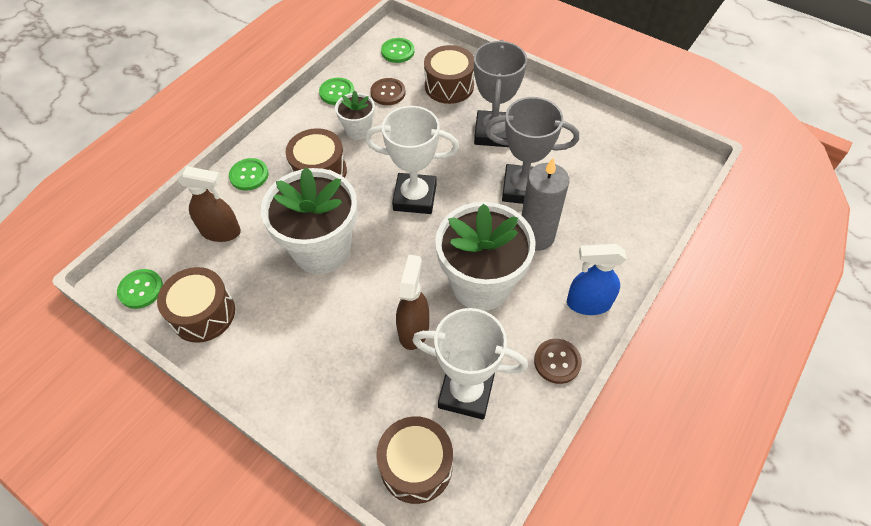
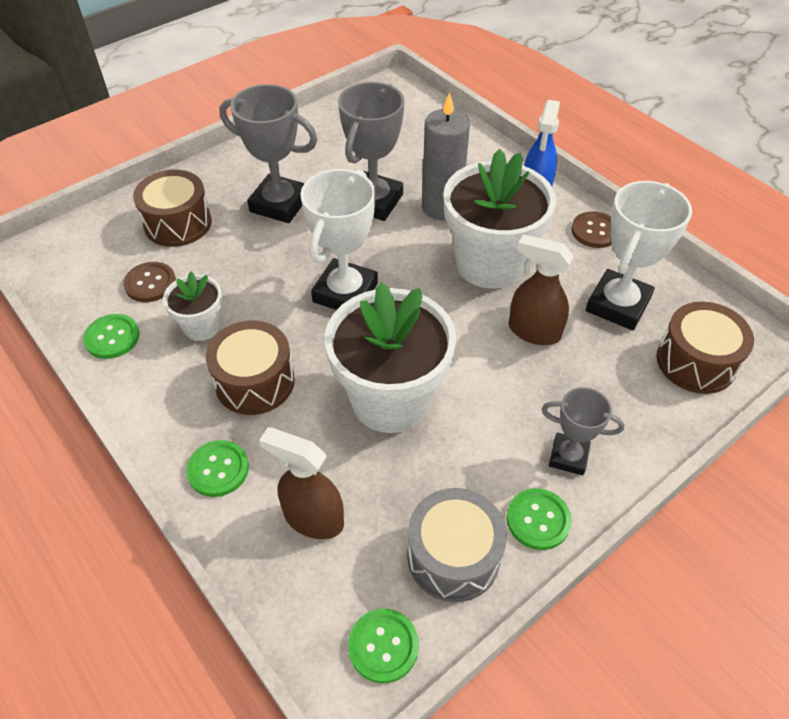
camera: 75 degrees left, 5 degrees down
(203, 314) = (453, 556): brown drum -> grey drum
(221, 232) = (313, 518): brown spray bottle -> brown spray bottle turned 90 degrees counterclockwise
(294, 373) = (568, 456): none -> grey trophy
(397, 51) = (77, 258): green button -> green button (538, 520)

